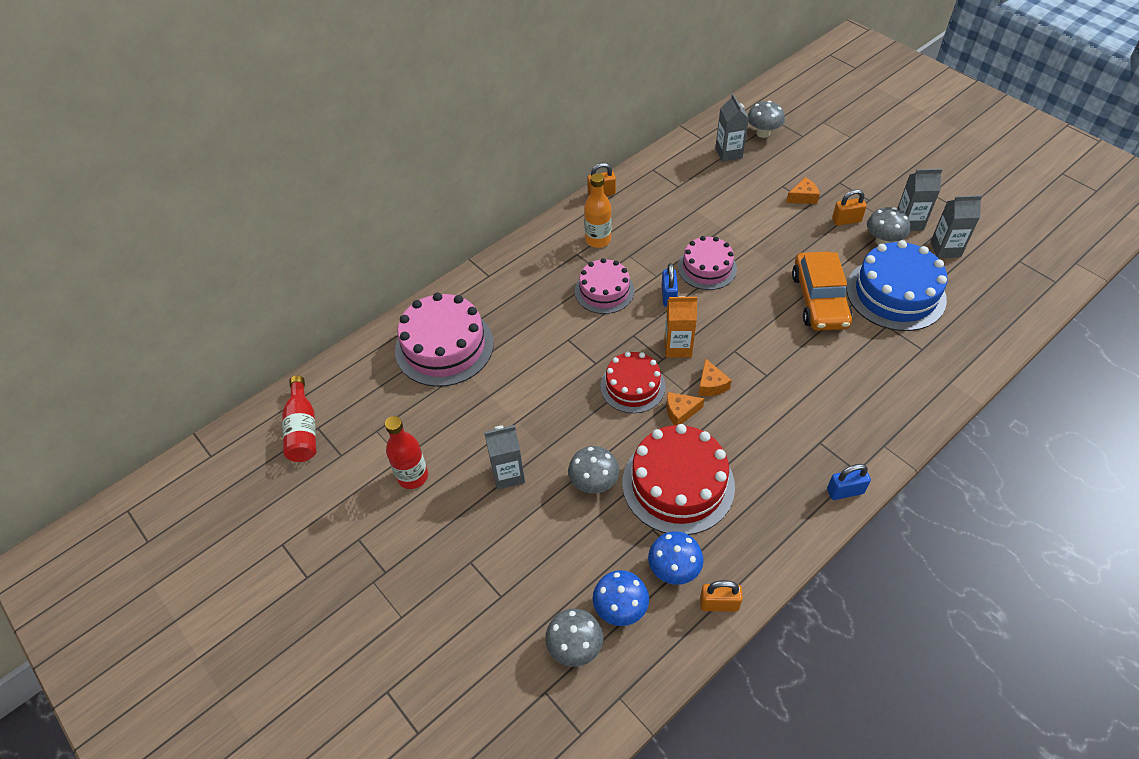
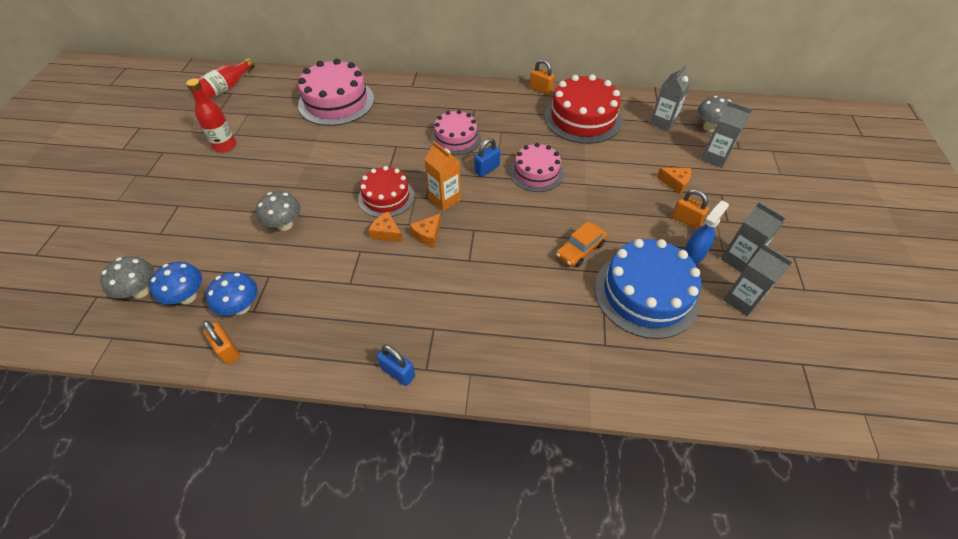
camera: 45 degrees right, 0 degrees up
(508, 474) = (259, 182): grey carton -> grey carton (714, 158)
(598, 240) = (497, 111): orange bottle -> none
(678, 484) = (319, 267): red cake -> red cake (582, 118)
(819, 300) = (580, 249): orange car -> orange car, size x0.59
(883, 241) = (693, 254): grey mushroom -> blue spray bottle

